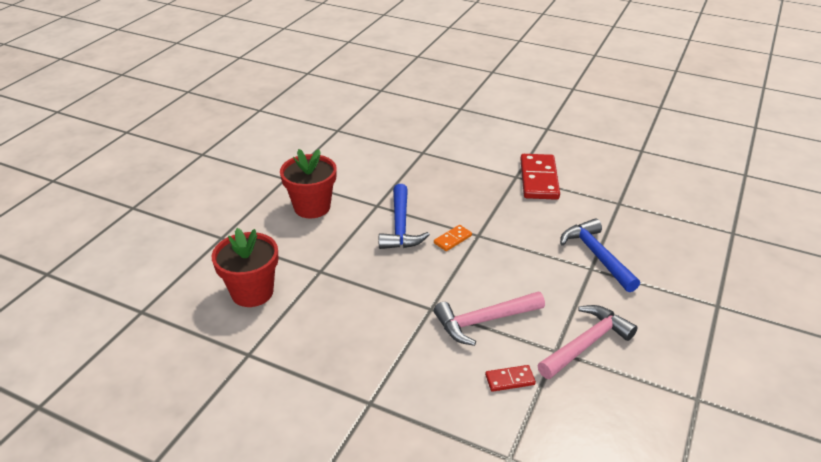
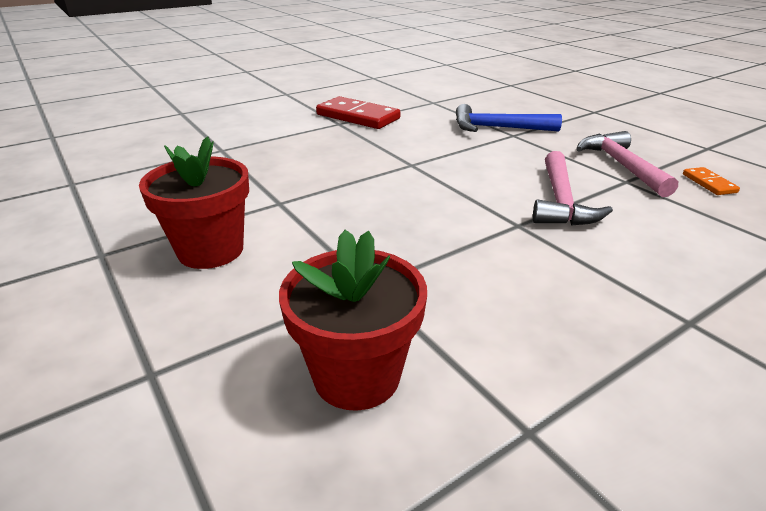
camera: 60 degrees left, 5 degrees down
(400, 226) = (342, 200): blue hammer -> none
(452, 239) = (404, 178): orange domino -> orange domino (709, 183)
(510, 380) = (665, 214): red domino -> none

